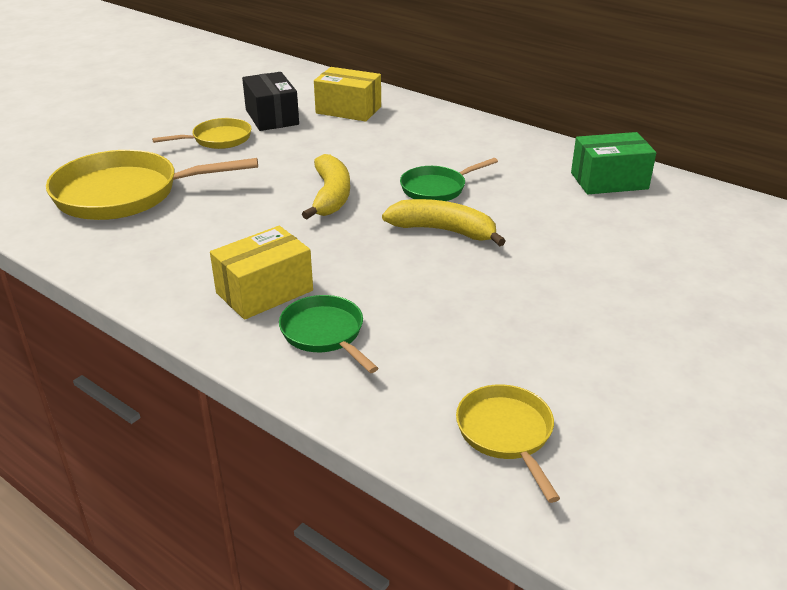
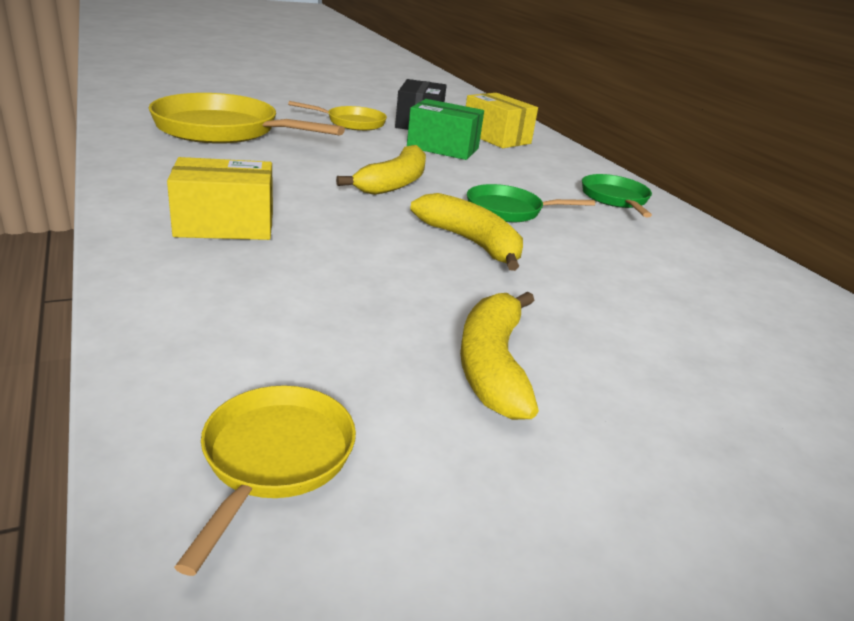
camera: 25 degrees right, 5 degrees down
(325, 333) = (226, 276): green pan -> green pan (615, 199)
(552, 321) = (493, 365): none -> yellow banana
(609, 181) = (725, 266): green box -> green box (443, 148)

